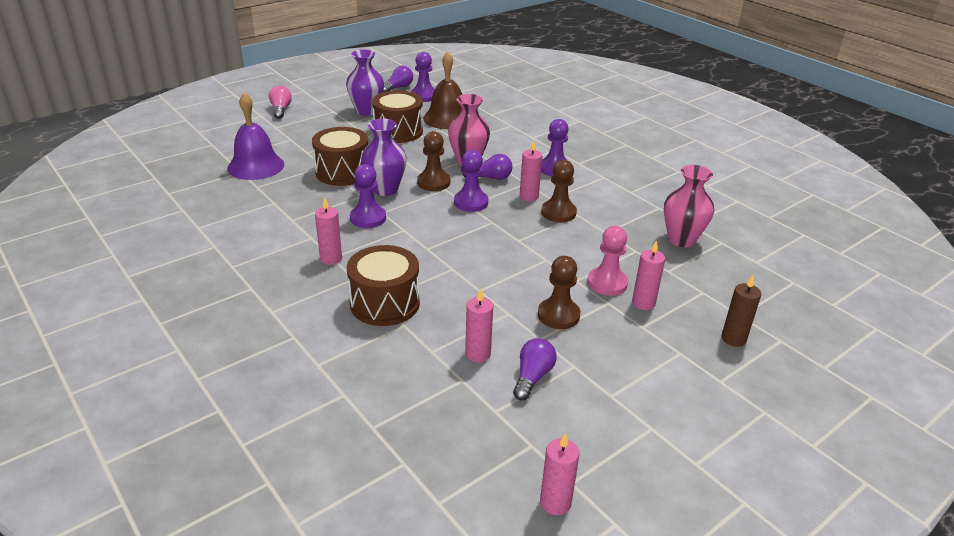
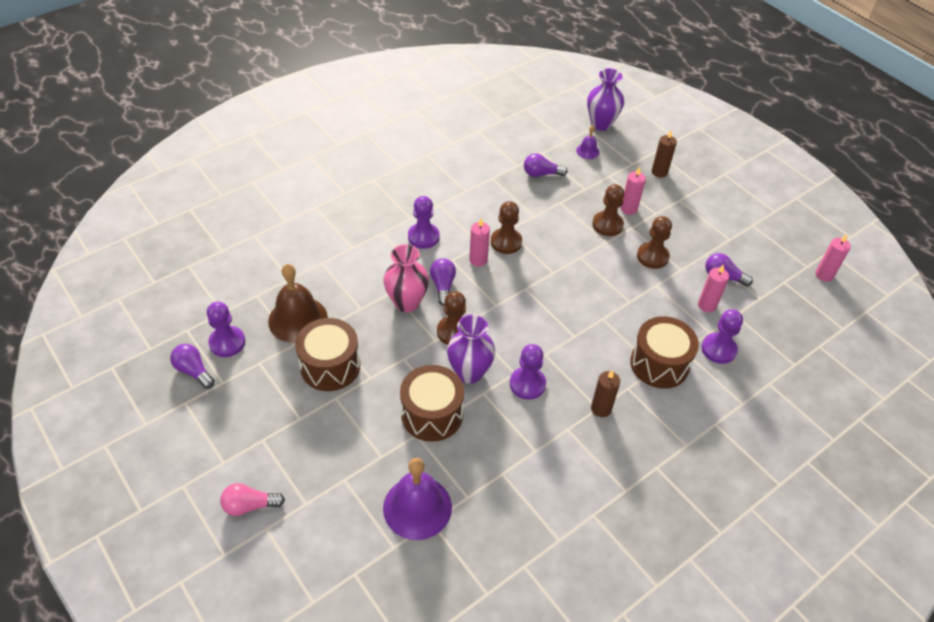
camera: 90 degrees left, 15 degrees up
(331, 258) = (601, 408): pink candle -> brown candle
(366, 111) = (267, 402): purple vase -> purple vase (601, 124)
(471, 202) = (492, 303): purple pawn -> purple pawn (718, 349)
(607, 283) = (607, 225): pink pawn -> brown pawn
(681, 239) = (541, 174): pink vase -> purple light bulb
(745, 277) = (587, 151): none -> purple bell

